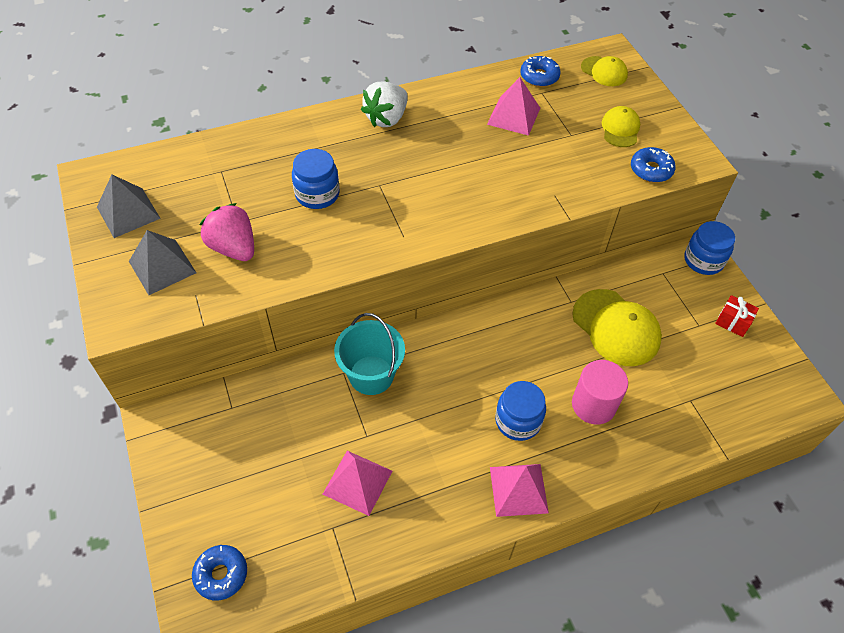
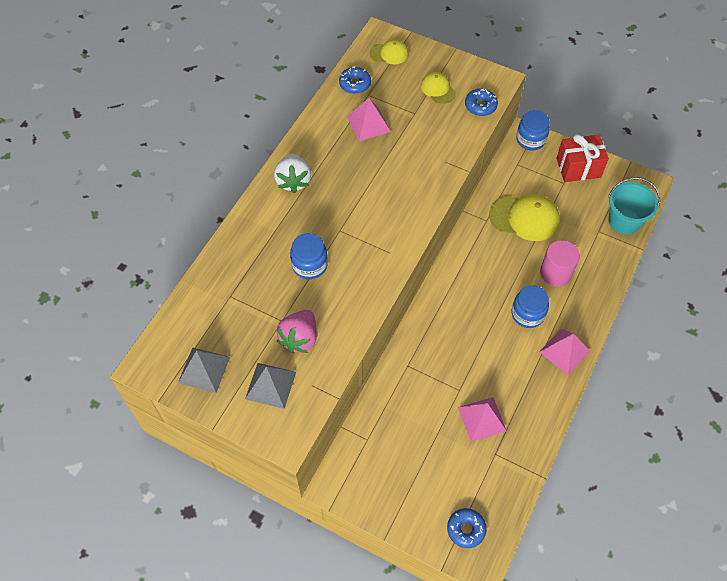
camera: 40 degrees left, 5 degrees up
(233, 248) = (299, 338): pink strawberry -> pink strawberry turned 75 degrees counterclockwise
(371, 375) = (424, 353): turquoise bucket -> turquoise bucket (624, 221)
(732, 322) = (578, 168): red gift -> red gift, size x1.85

